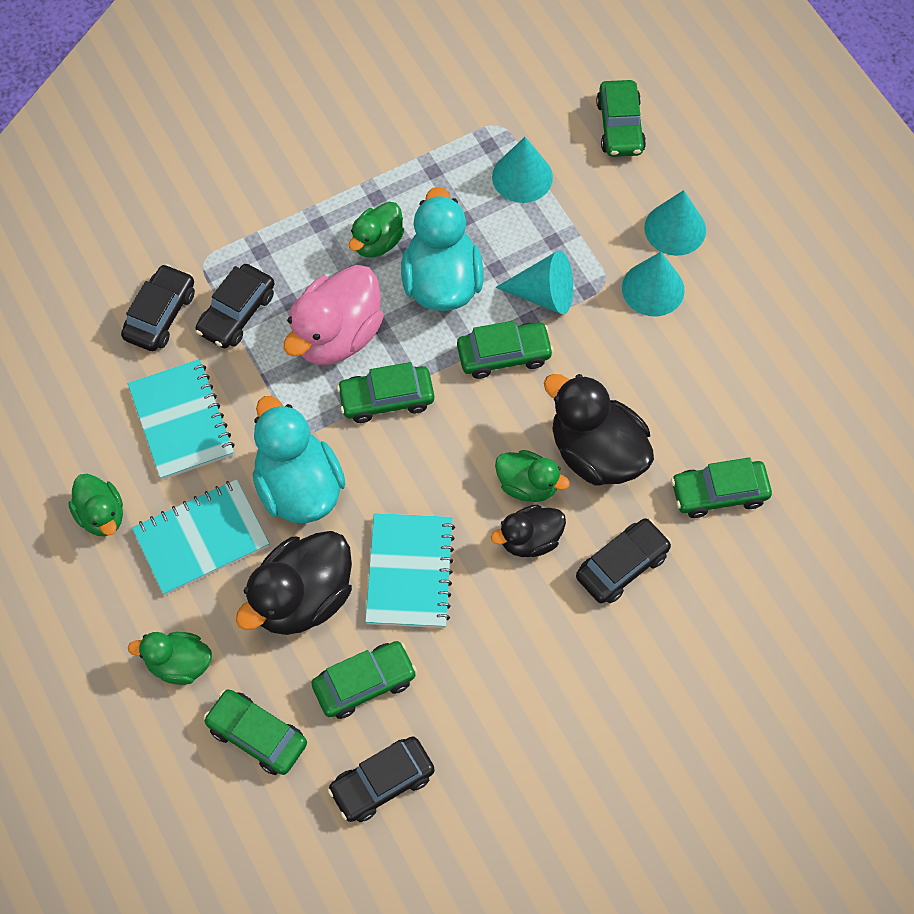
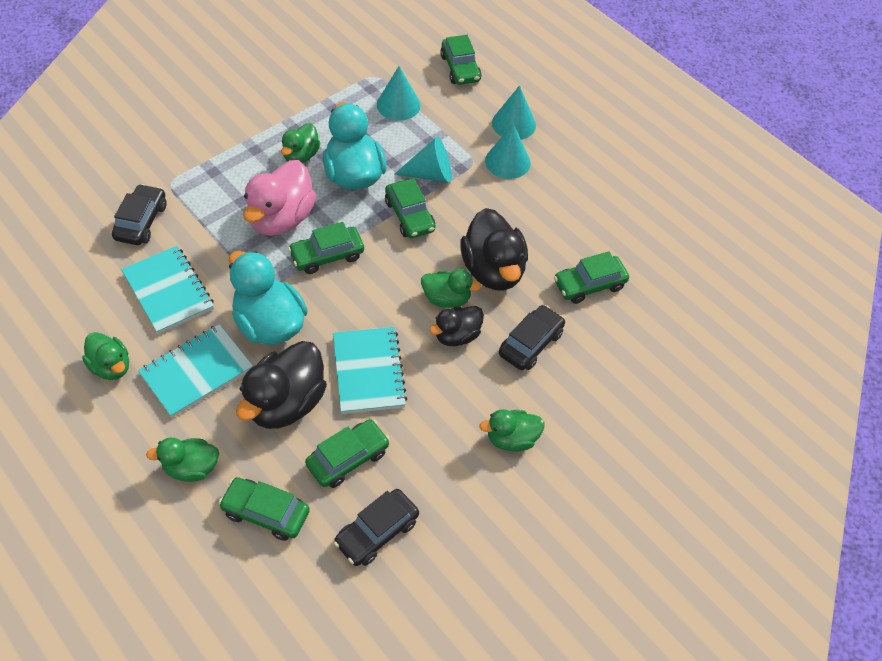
camera: 15 degrees left, 10 degrees down
(237, 313) = (201, 213): black car -> none
(504, 355) = (410, 216): green car -> green car turned 90 degrees clockwise
(568, 692) = (511, 439): none -> green duck
(596, 453) = (493, 270): black duck -> black duck turned 135 degrees counterclockwise

